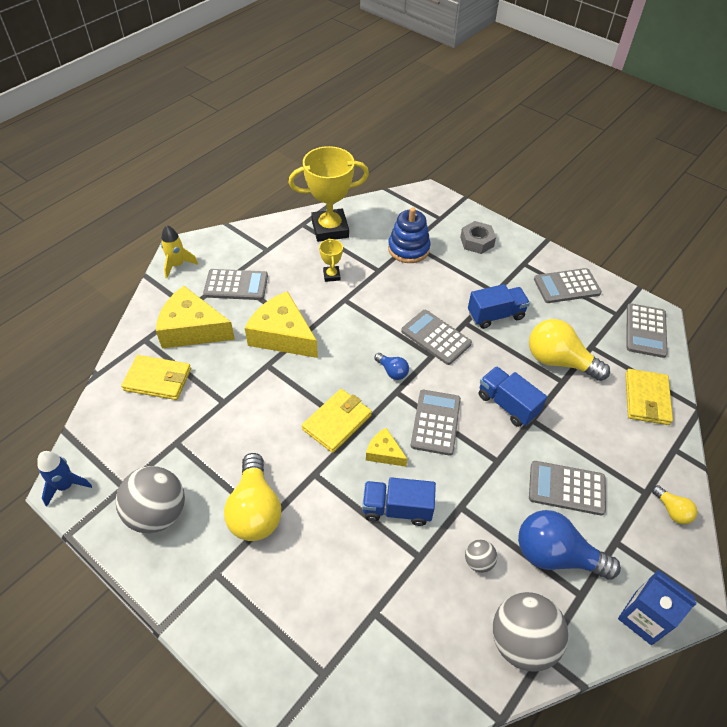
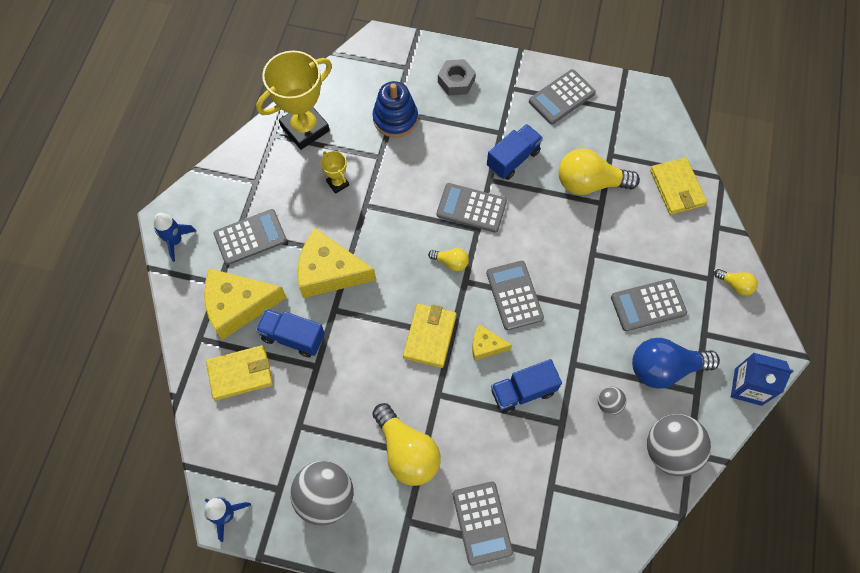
camera: 25 degrees left, 15 degrees up
(177, 265) = (175, 241): yellow rocket -> blue rocket
(392, 371) = (451, 262): blue light bulb -> yellow light bulb
(507, 404) = (566, 248): blue truck -> blue truck (293, 337)
(645, 331) = (649, 116): grey calculator -> grey calculator (482, 523)

